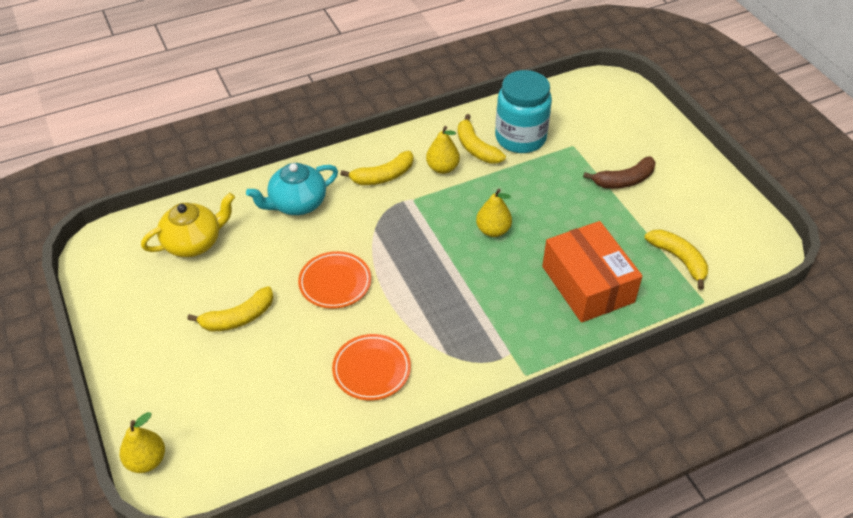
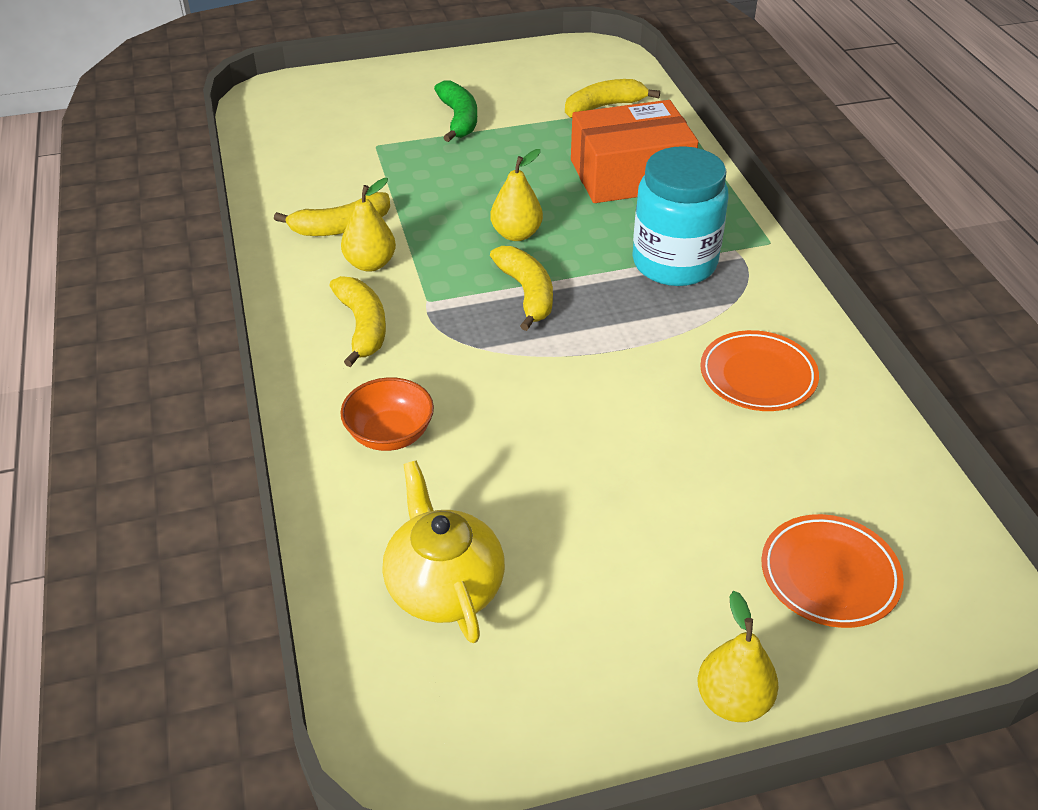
camera: 80 degrees left, 5 degrees down
(146, 460) = (939, 658): yellow pear -> yellow pear (733, 701)
(238, 318) = (641, 525): yellow banana -> yellow banana (527, 293)
(297, 204) = (390, 434): turquoise teapot -> orange bowl
(335, 283) = (584, 401): orange plate -> orange plate (829, 575)
(520, 138) = (338, 185): turquoise jar -> turquoise jar (674, 263)
(624, 180) = (459, 119): brown banana -> green banana

